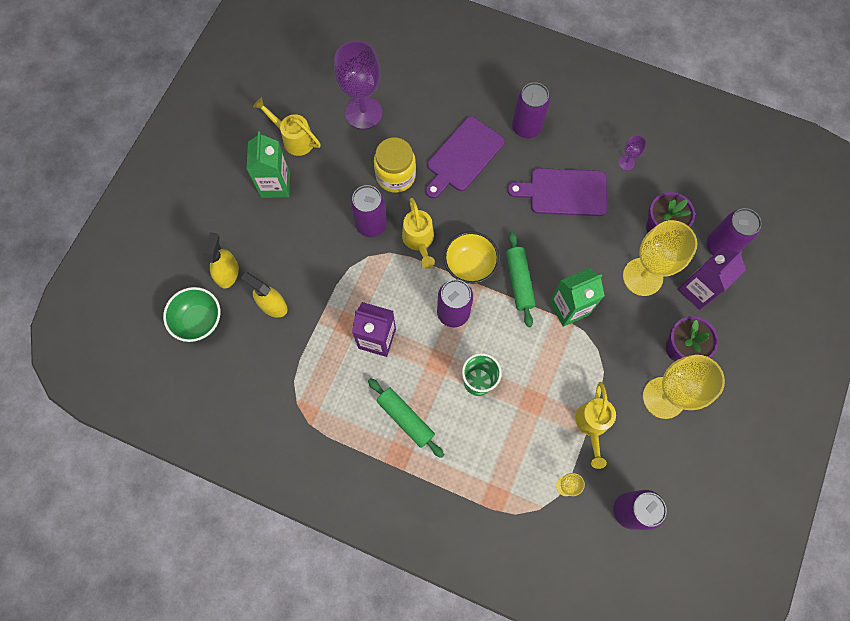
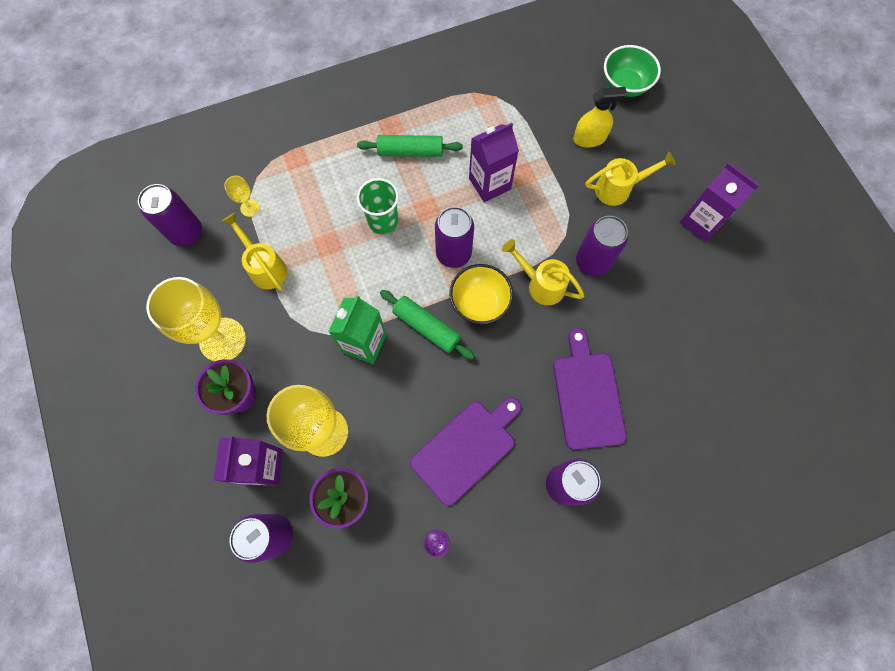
camera: 135 degrees right, 0 degrees up
(228, 273) = (647, 130): yellow spray bottle -> none
(275, 184) = (701, 222): green carton -> purple carton
(294, 139) = (737, 272): yellow watering can -> yellow watering can (618, 189)
(363, 113) = (715, 352): purple goblet -> none
(395, 176) = (621, 321): yellow jar -> none

